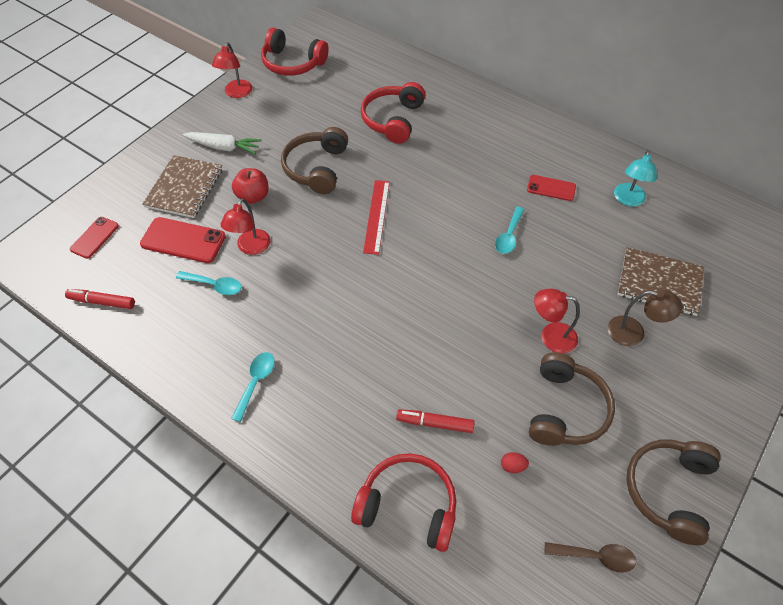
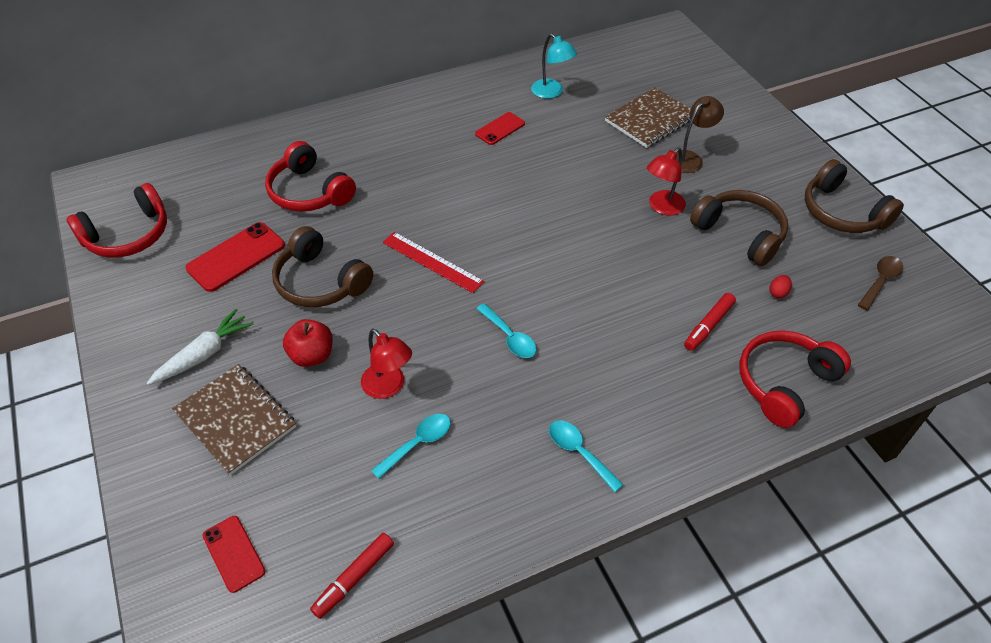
camera: 60 degrees left, 5 degrees down
(183, 240) = (322, 451): red phone -> red phone (236, 257)
(236, 93) = (122, 307): red lamp -> none
(509, 236) = (533, 181): turquoise spoon -> turquoise spoon (510, 337)

